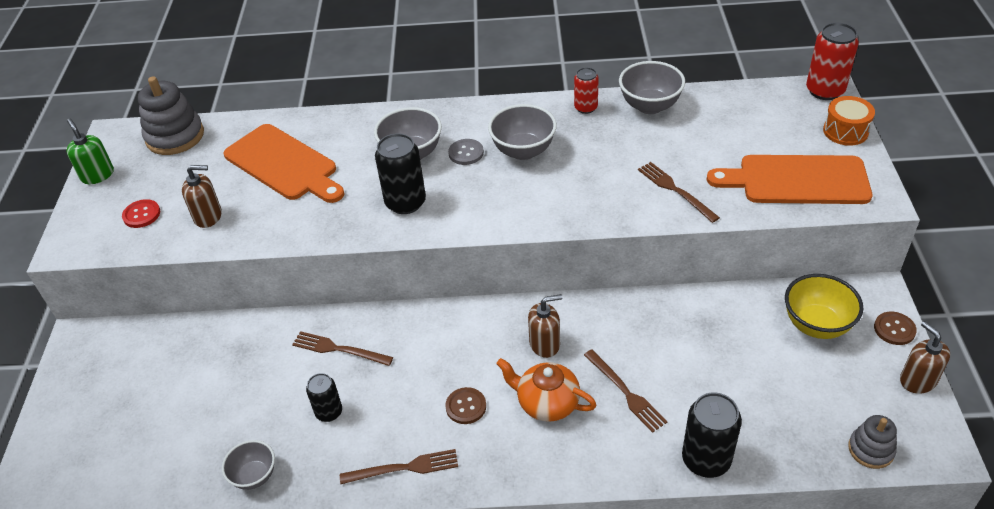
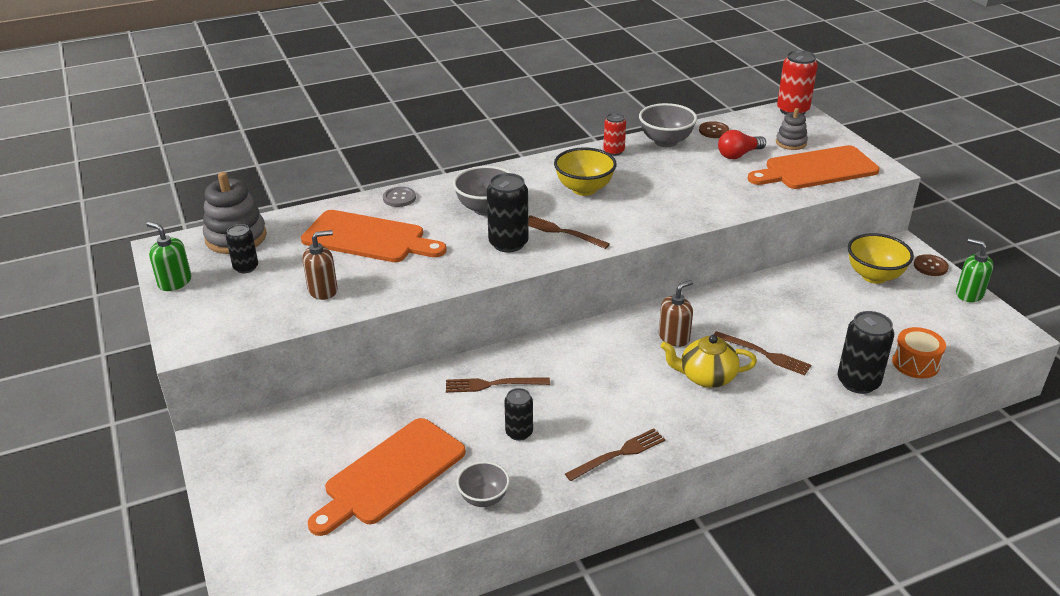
camera: 25 degrees left, 10 degrees down
(141, 215) = (250, 303): red button -> none
(162, 173) = (246, 267): none -> black can
(193, 422) = (391, 474): none -> orange cutting board
(466, 153) = (535, 199): grey button -> grey button (399, 198)
(466, 406) = (640, 397): brown button -> brown button (713, 131)
(523, 151) = (584, 189): grey bowl -> yellow bowl
(546, 403) = (706, 377): orange teapot -> yellow teapot
(675, 190) = (730, 192): brown fork -> brown fork (562, 232)
(719, 141) = (738, 155): none -> red light bulb
(845, 131) = (827, 133): orange drum -> orange drum (915, 363)
(871, 449) = (969, 344): grey stacking toy -> grey stacking toy (791, 143)
(917, 380) = (969, 294): brown soap dispenser -> green soap dispenser

